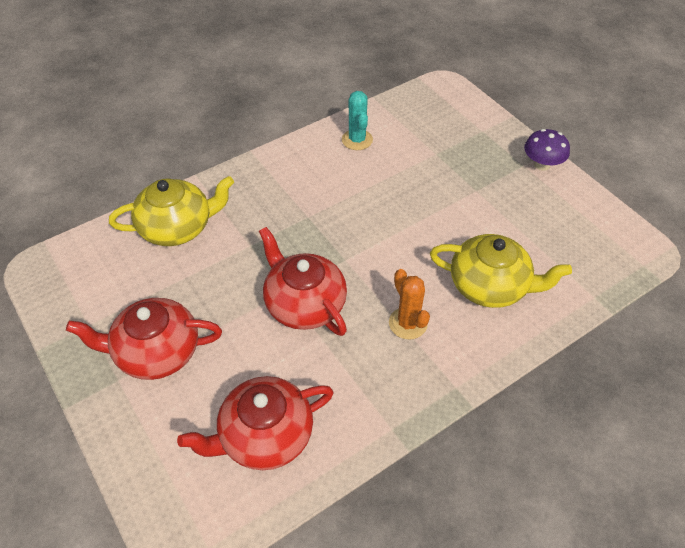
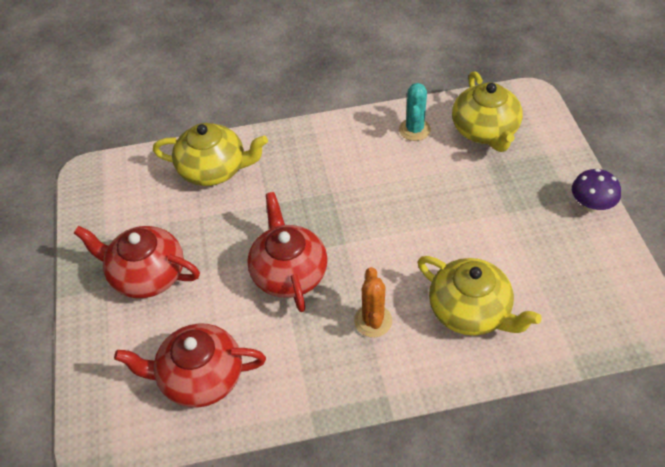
camera: 25 degrees right, 0 degrees up
(420, 125) = (485, 131): none -> yellow teapot

